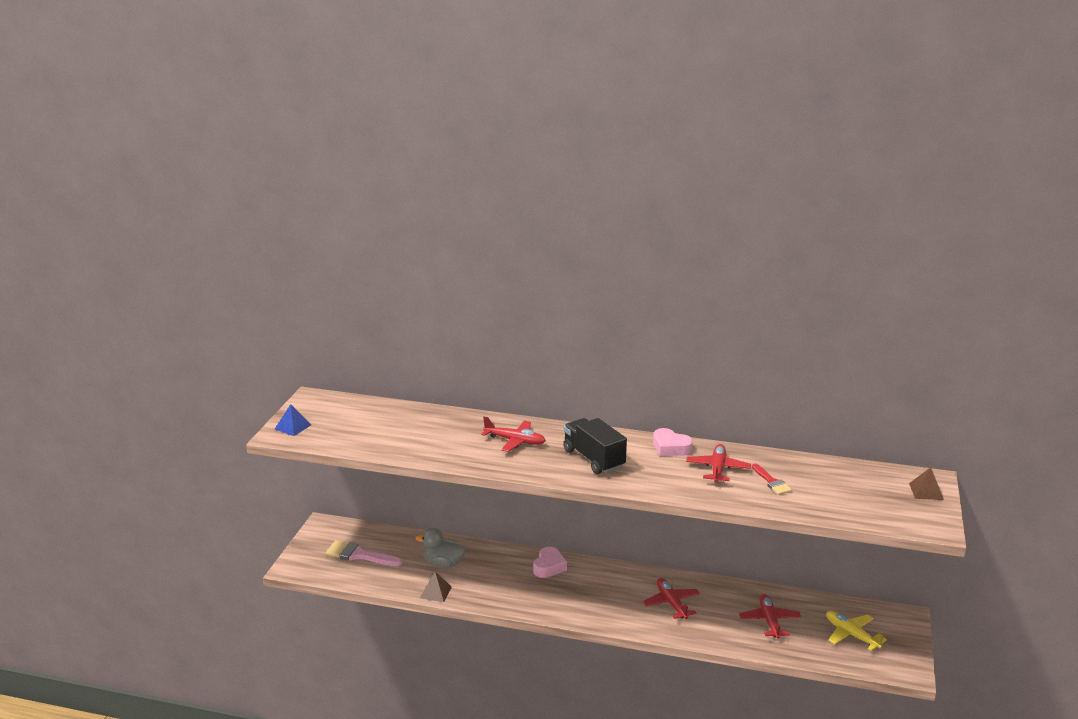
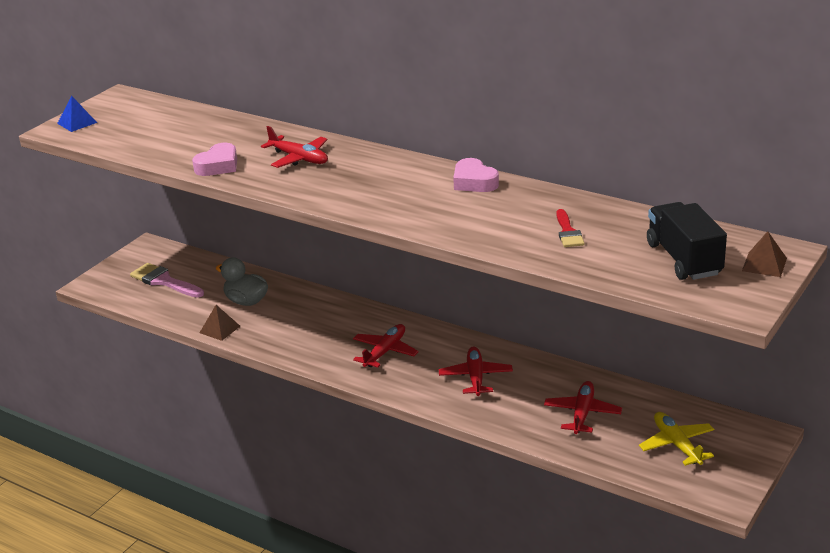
camera: 20 degrees right, 5 degrees up
(549, 566) = (360, 319): pink heart -> pink heart (218, 166)
(593, 459) = (373, 186): black truck -> black truck (683, 259)
(717, 469) = (512, 211): red plane -> red plane (385, 351)

